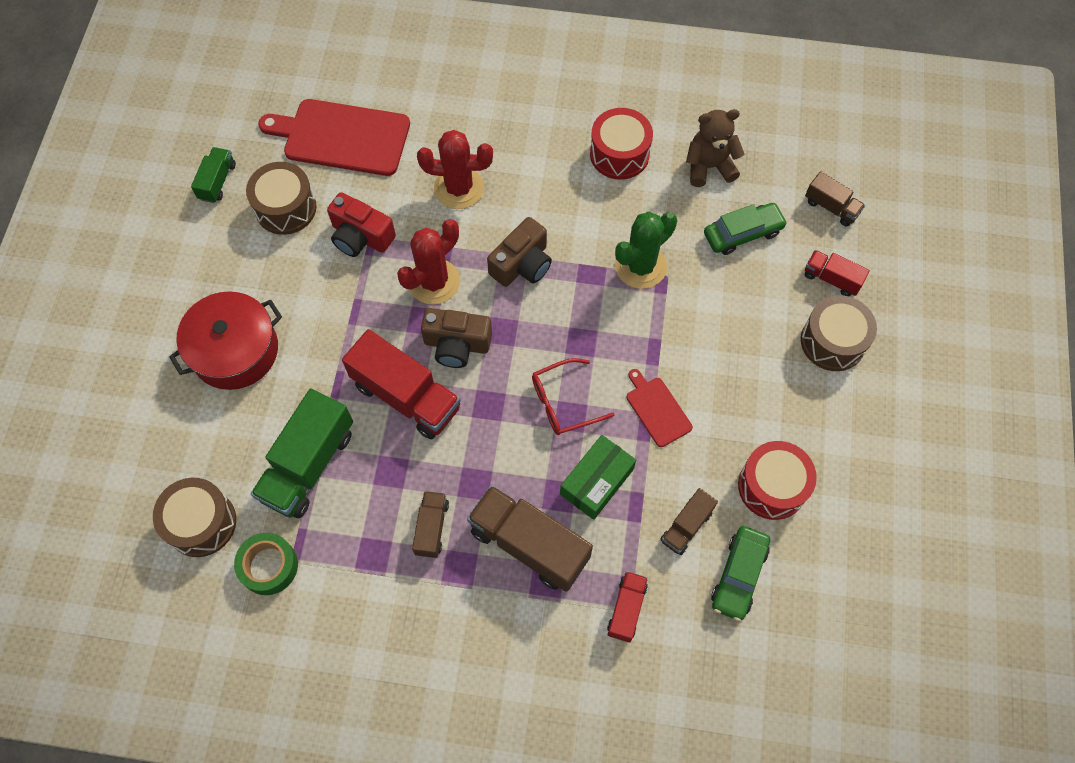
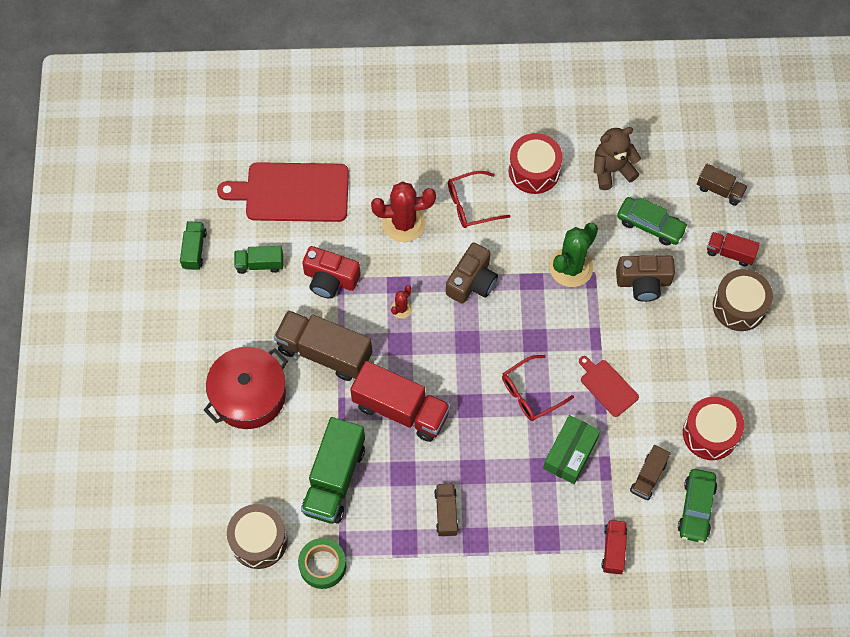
camera: 10 degrees left, 0 degrees up
(285, 208) = (259, 264): brown drum -> green truck
(434, 282) = (401, 309): red cactus -> red cactus, size x0.48
(457, 344) = (432, 359): brown camera -> brown camera (643, 282)
(529, 544) = (526, 512): brown truck -> brown truck (324, 352)
(540, 180) = (471, 204): none -> red glasses
(743, 233) = (650, 225): green car -> green car turned 60 degrees clockwise

